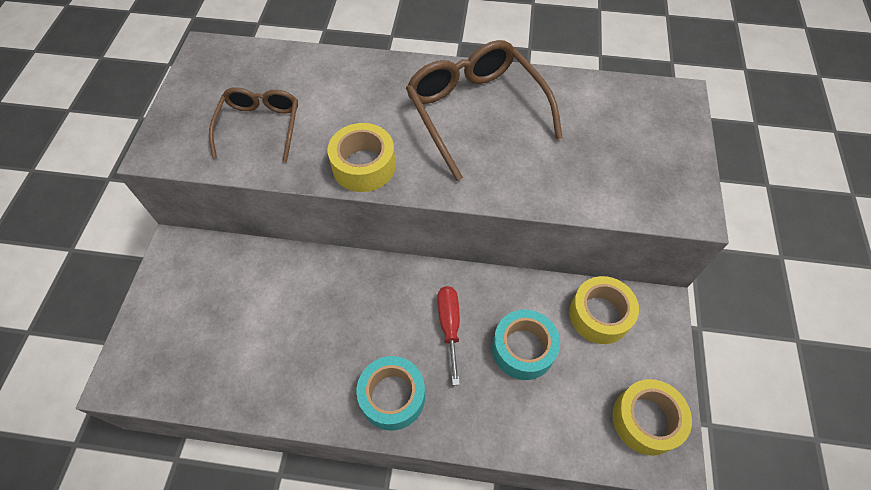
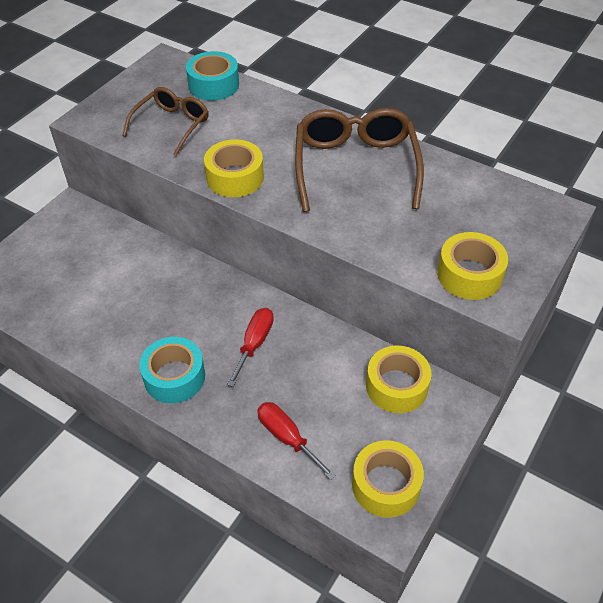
camera: 25 degrees right, 10 degrees down
(523, 349) = (308, 385): turquoise tape -> turquoise tape (213, 85)
(534, 413) = (287, 438): none -> red screwdriver
(646, 191) = (469, 275): none -> yellow tape

